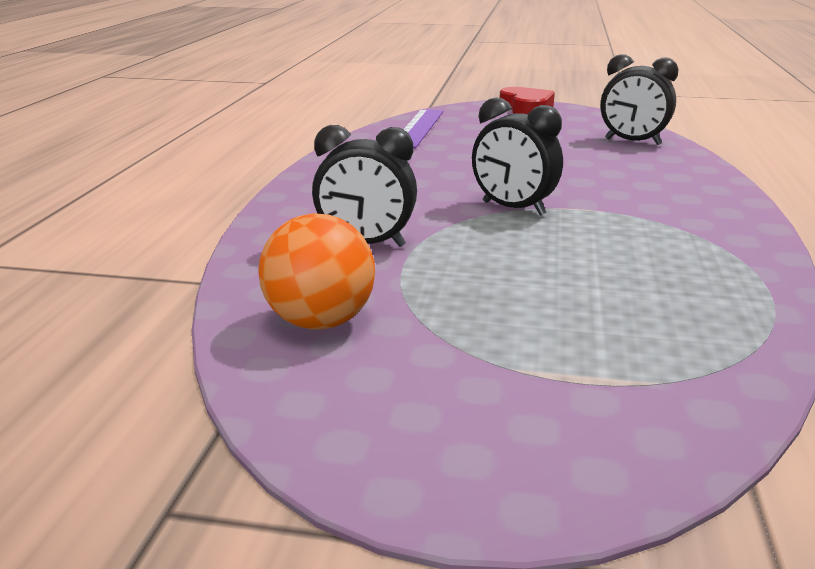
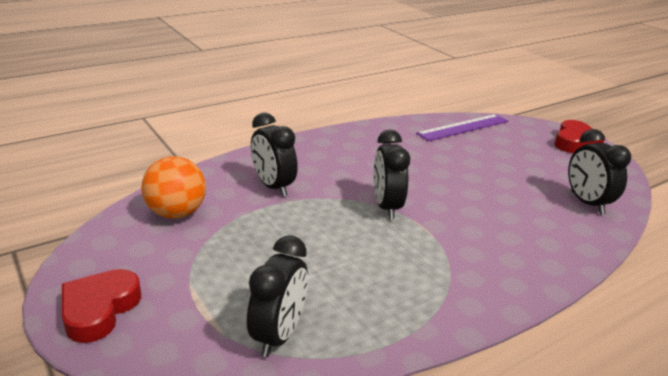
camera: 45 degrees right, 5 degrees up
(493, 462) = (99, 309): none -> red heart
(699, 348) = (279, 335): none -> black clock

